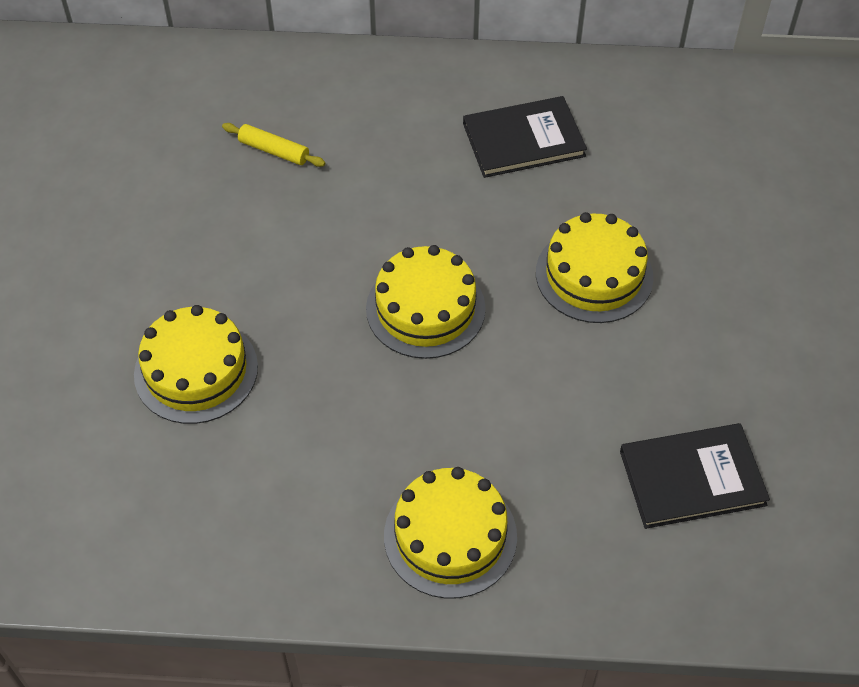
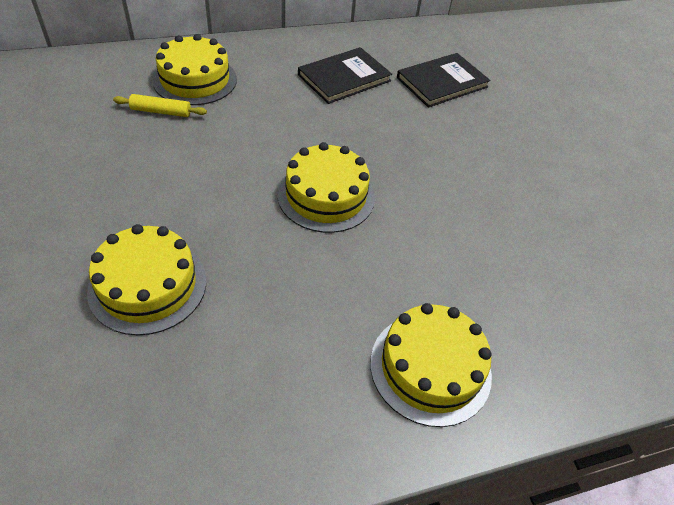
camera: 25 degrees left, 5 degrees down
(594, 275) = (436, 149): yellow cake -> yellow cake (195, 80)
(692, 477) = (582, 270): black book -> black book (442, 82)

